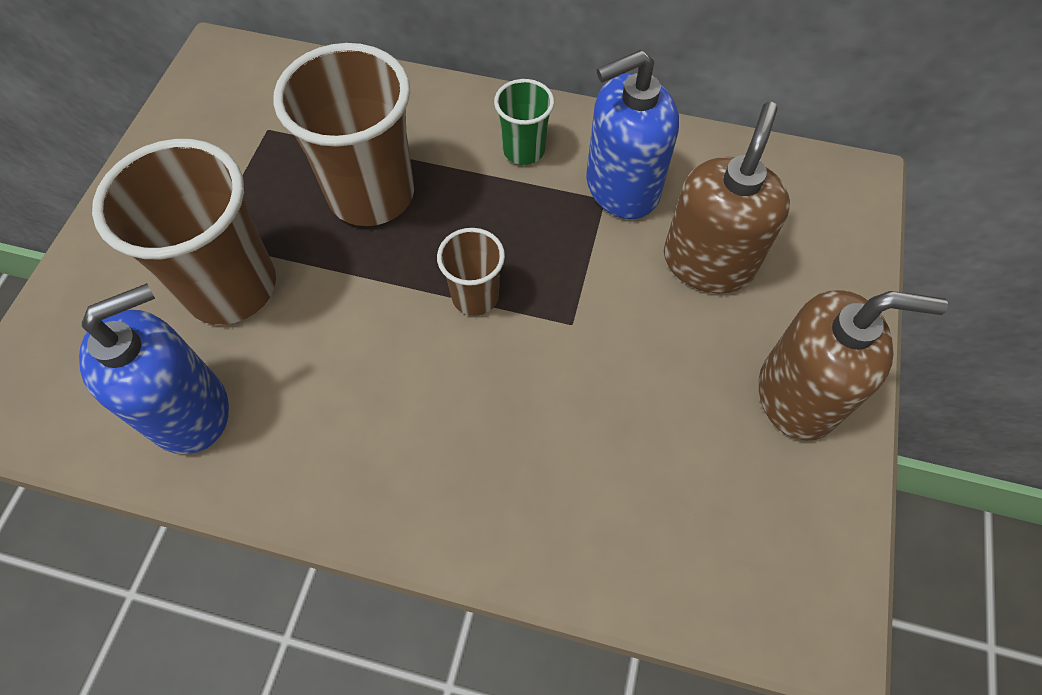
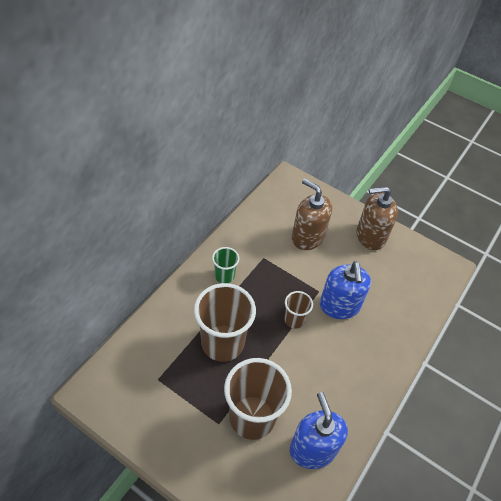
camera: 75 degrees left, 10 degrees down
(622, 187) = (260, 249): blue soap dispenser -> blue soap dispenser (339, 306)
(797, 395) = (370, 236): brown soap dispenser -> brown soap dispenser turned 120 degrees counterclockwise

